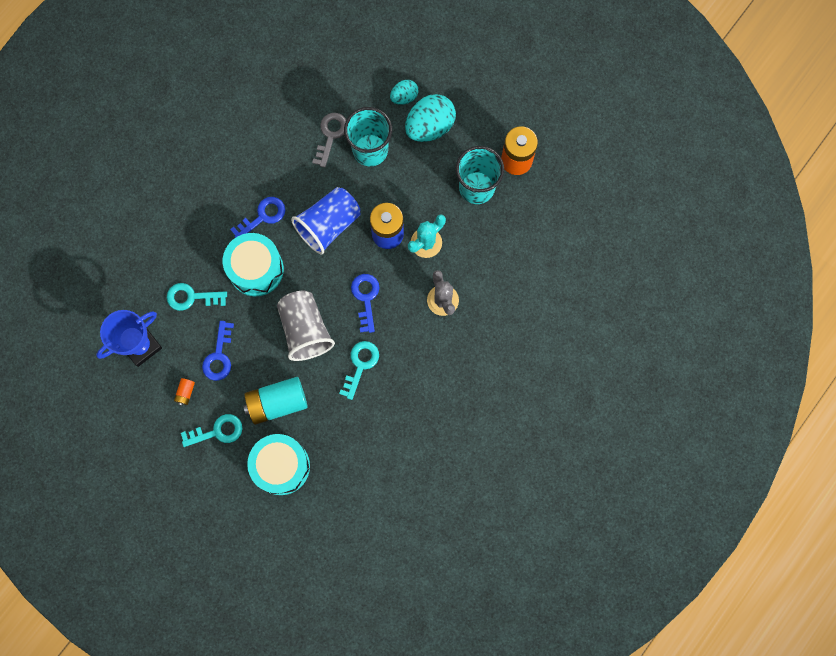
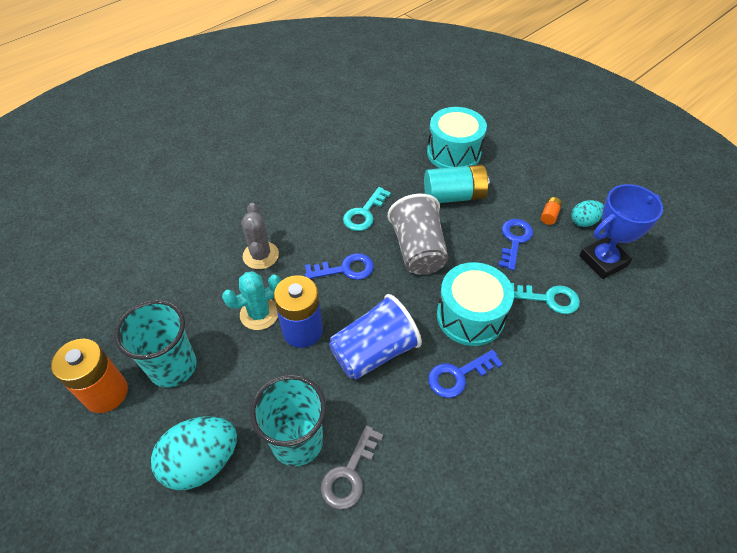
camera: 170 degrees left, 25 degrees down
(217, 431) = (515, 183): turquoise key -> none
(366, 298) = (345, 269): blue key -> blue key turned 105 degrees counterclockwise
(404, 97) = (223, 518): turquoise egg -> turquoise egg (584, 221)

